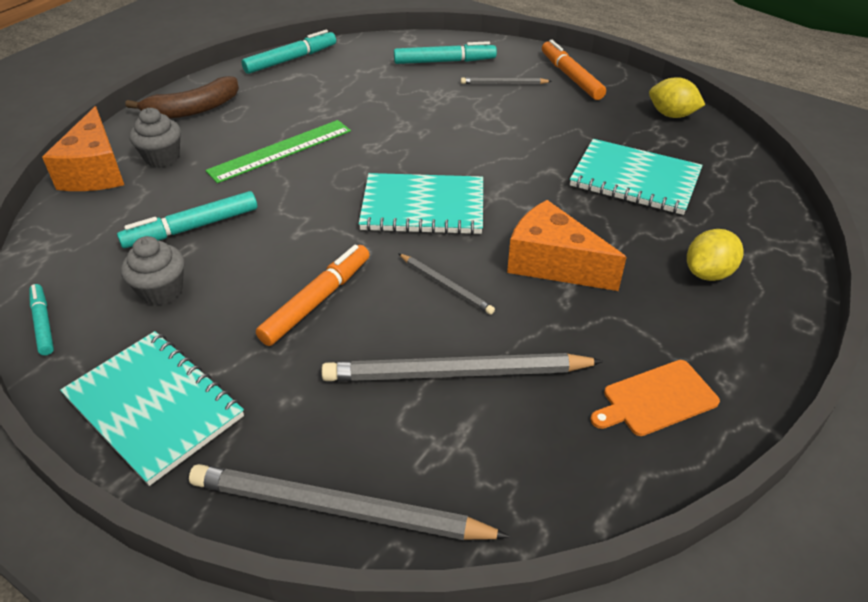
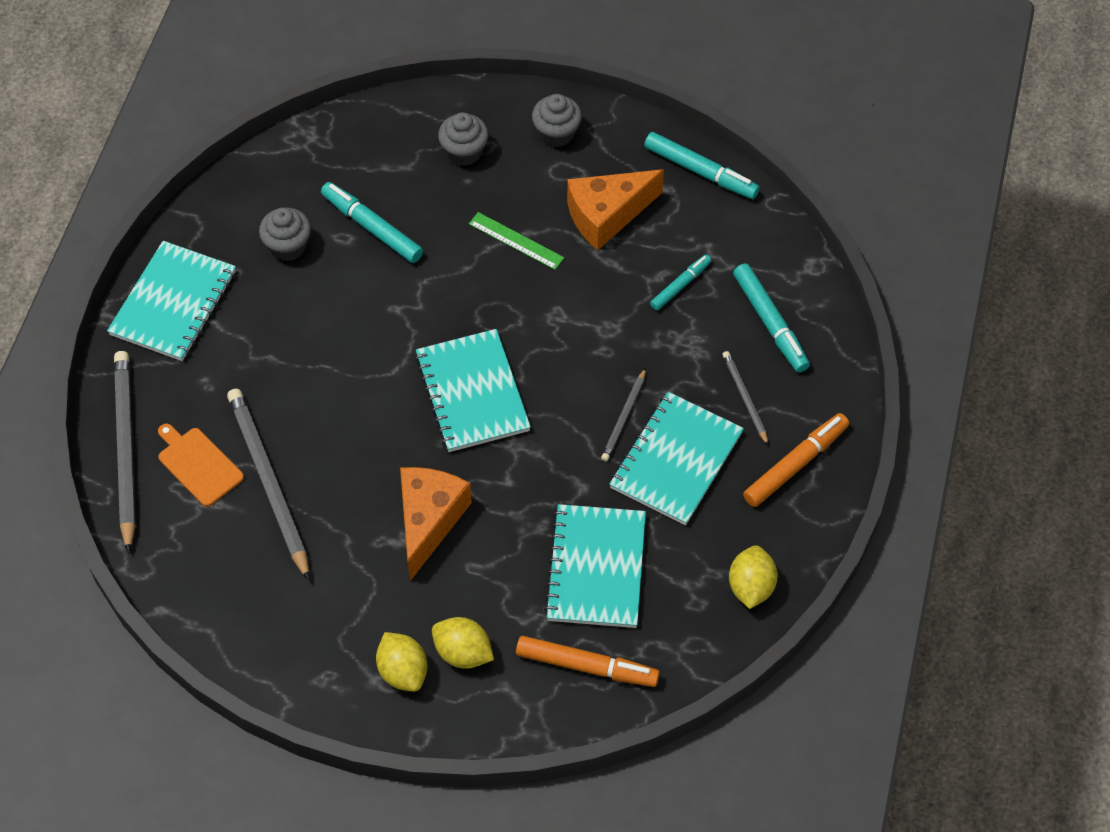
camera: 70 degrees right, 15 degrees up
(43, 323) = (227, 191): turquoise marker -> turquoise marker (680, 285)
(96, 171) = (422, 114): orange cheese -> orange cheese (607, 215)
(193, 109) = (556, 133): brown banana -> grey cupcake
(280, 150) = (516, 241): green ruler -> green ruler, size x0.64
(317, 301) = (315, 358): orange marker -> orange marker (587, 666)
(446, 285) = (368, 445): grey pencil -> grey pencil (624, 417)
(545, 122) = (676, 460): none -> turquoise notebook
(656, 399) = (288, 629): orange cutting board -> orange cutting board (198, 464)
(724, 318) = (403, 671): none -> yellow lemon

